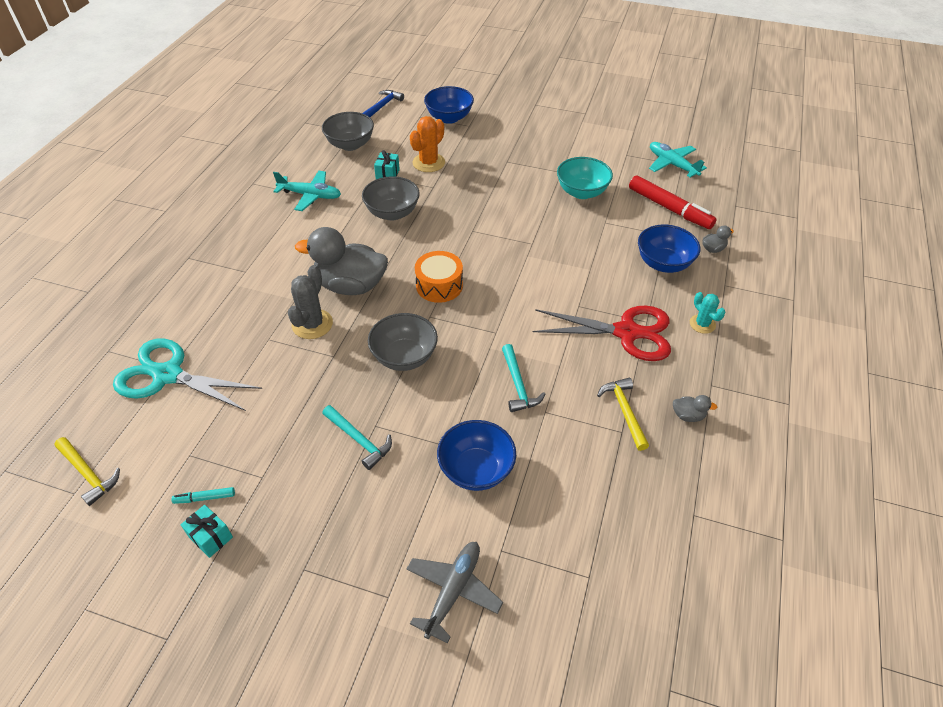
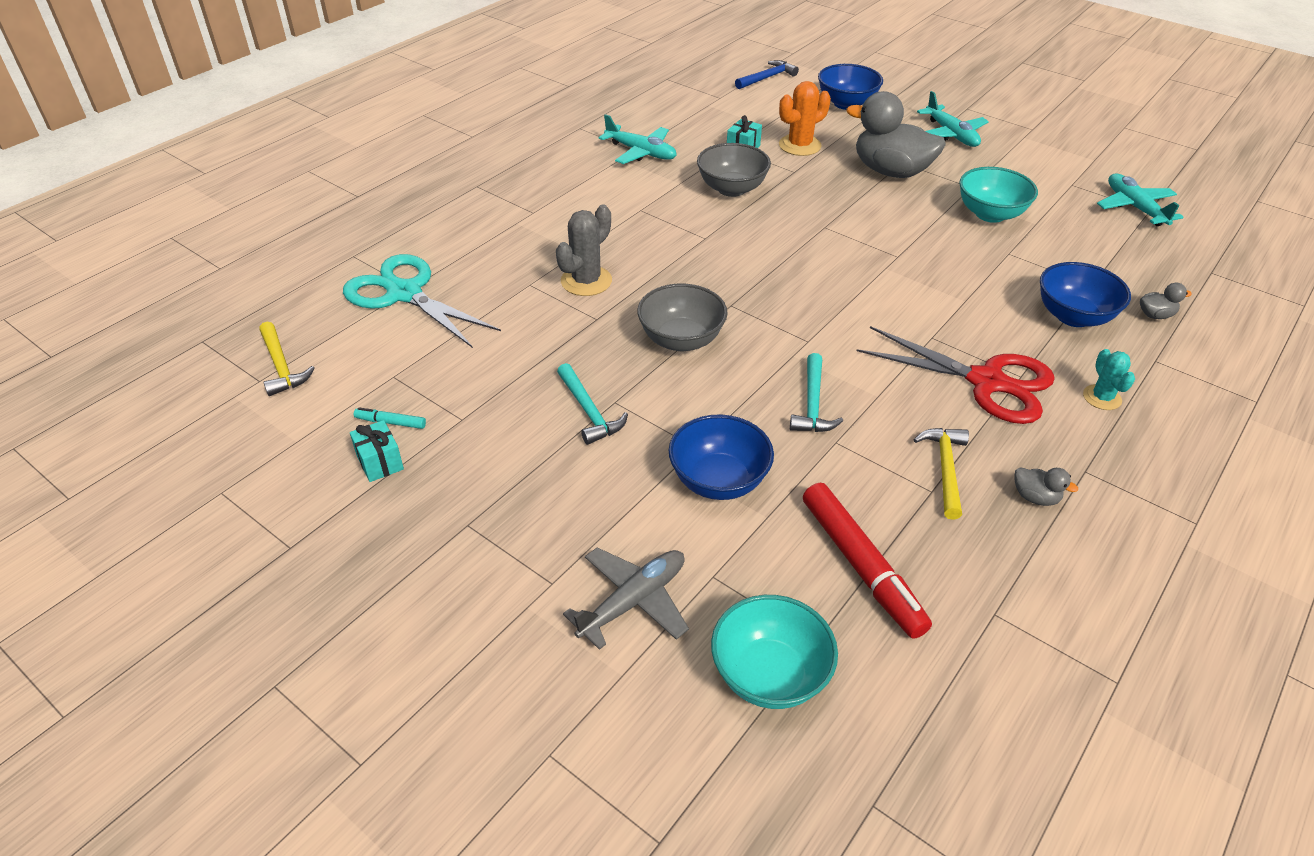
camera: 20 degrees right, 5 degrees down
(350, 145) = (711, 110): grey bowl -> none
(350, 286) = (648, 252): grey duck -> grey duck (891, 171)
(439, 285) = (757, 275): orange drum -> none
(532, 130) = (951, 134): none -> turquoise plane
(568, 616) = (769, 675): none -> turquoise bowl
(669, 208) = (1109, 256): red marker -> red marker (861, 566)

